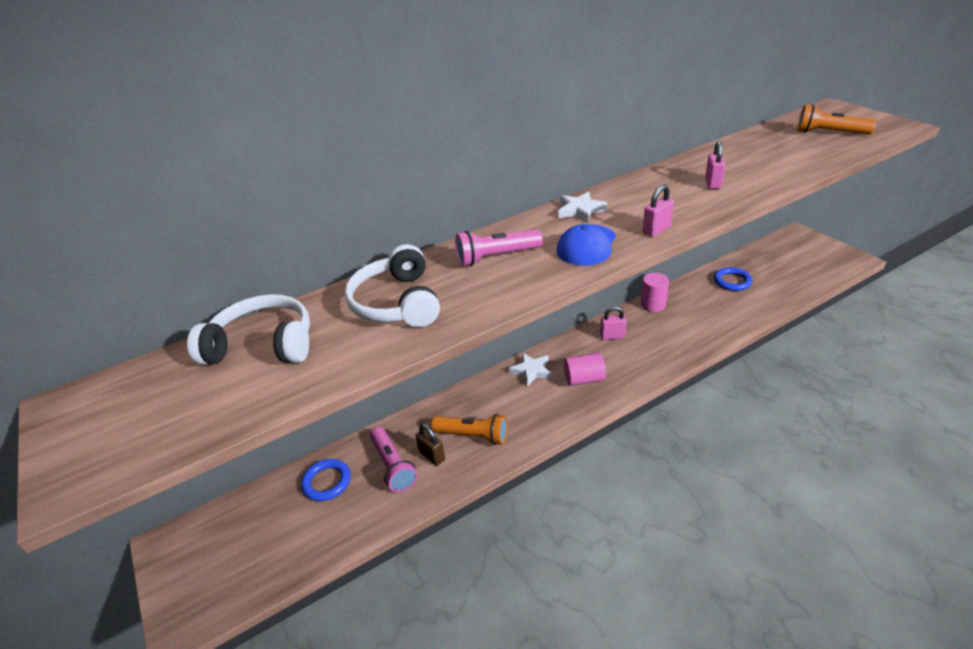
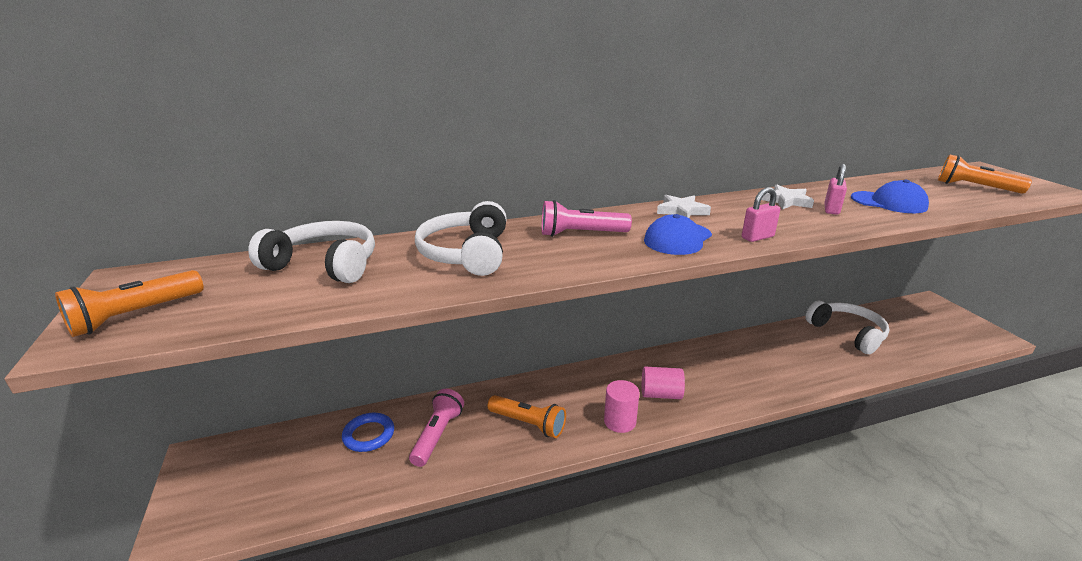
camera: 10 degrees right, 10 degrees down
(104, 445) = (135, 315): none -> orange flashlight
(393, 466) = (438, 435): pink flashlight -> pink flashlight turned 150 degrees counterclockwise
(432, 456) = (480, 434): brown padlock -> none
(532, 371) = (608, 376): white star -> white star (786, 201)
(612, 336) = (702, 360): pink padlock -> none
(653, 304) = (754, 339): pink cylinder -> pink cylinder (620, 421)
(732, 281) = (847, 333): blue ring -> white headphones
(760, 165) = (889, 202): none -> blue cap

